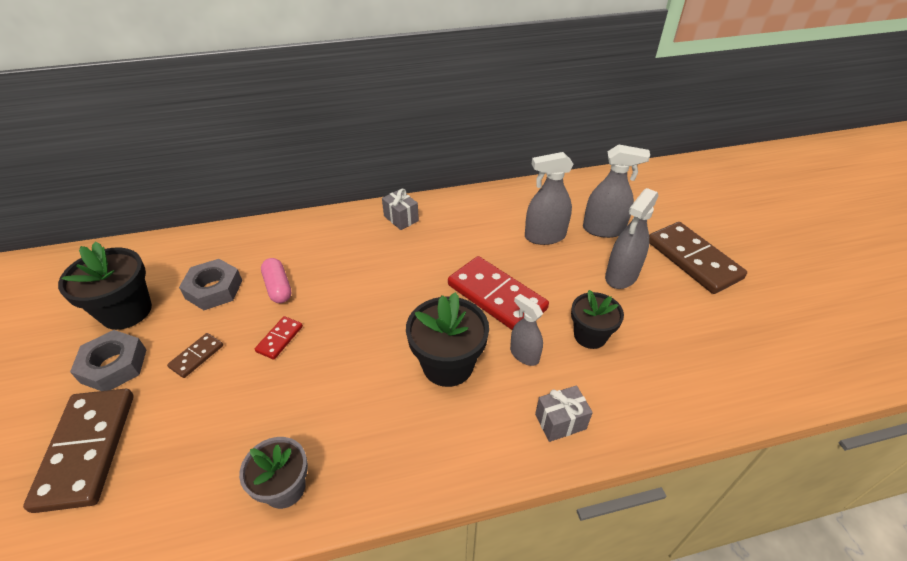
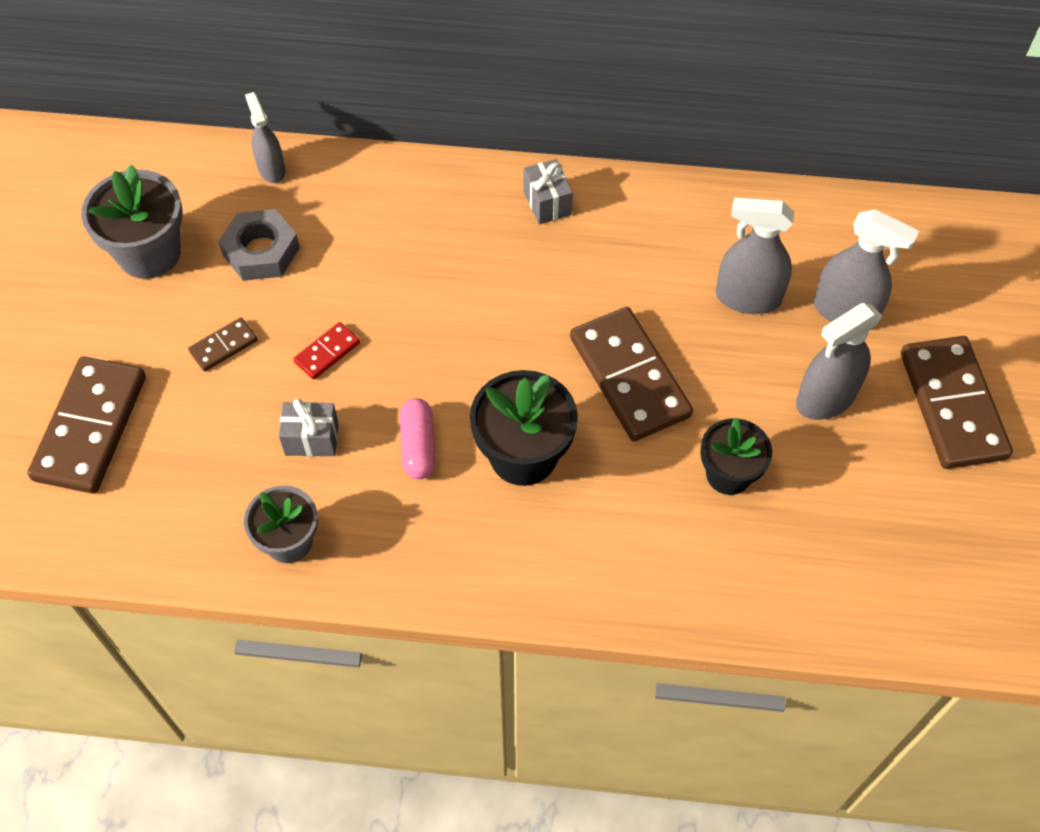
camera: 20 degrees right, 15 degrees up
(114, 366) = (128, 329): grey nut -> none
(126, 311) = (149, 253): black flower pot -> grey flower pot
(278, 287) = (343, 273): pink capsule -> pink capsule (418, 446)
(496, 297) = (629, 377): red domino -> brown domino
(524, 354) = (627, 472): grey spray bottle -> grey spray bottle (271, 169)
(560, 421) = (629, 572): grey gift -> grey gift (311, 439)

